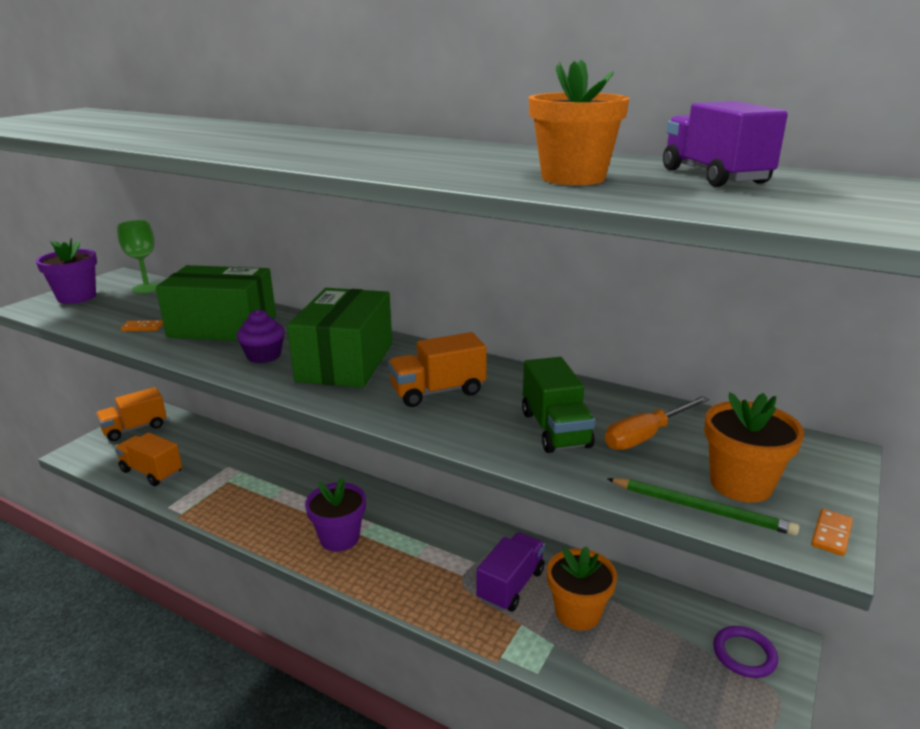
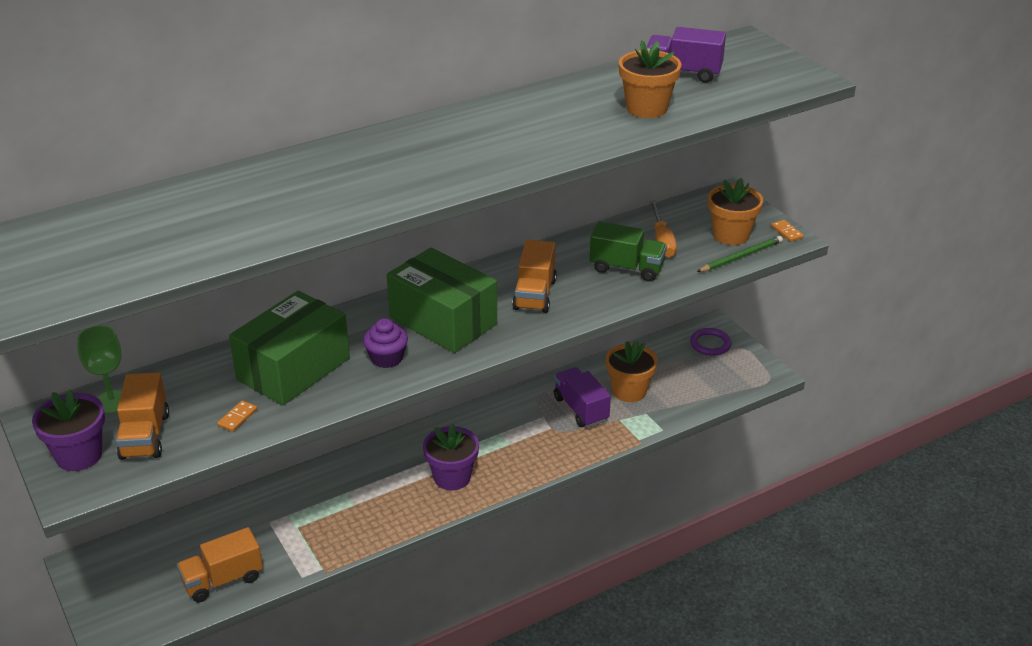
camera: 60 degrees left, 10 degrees up
(135, 428) = (107, 582): orange truck -> orange truck (145, 436)

